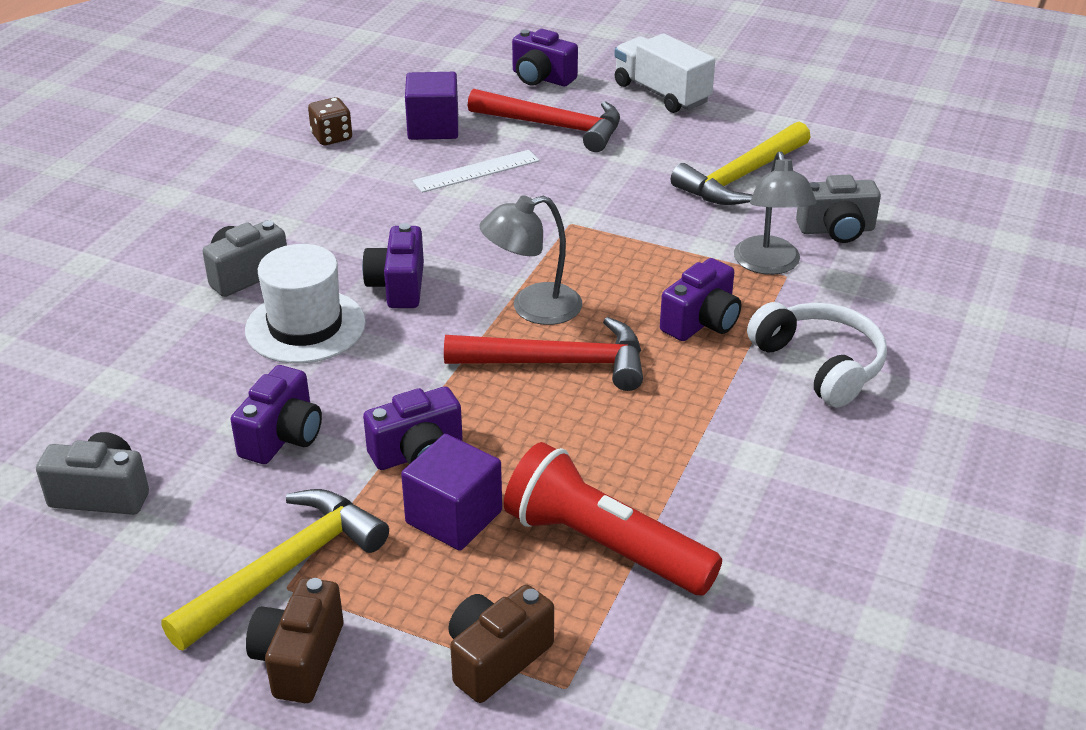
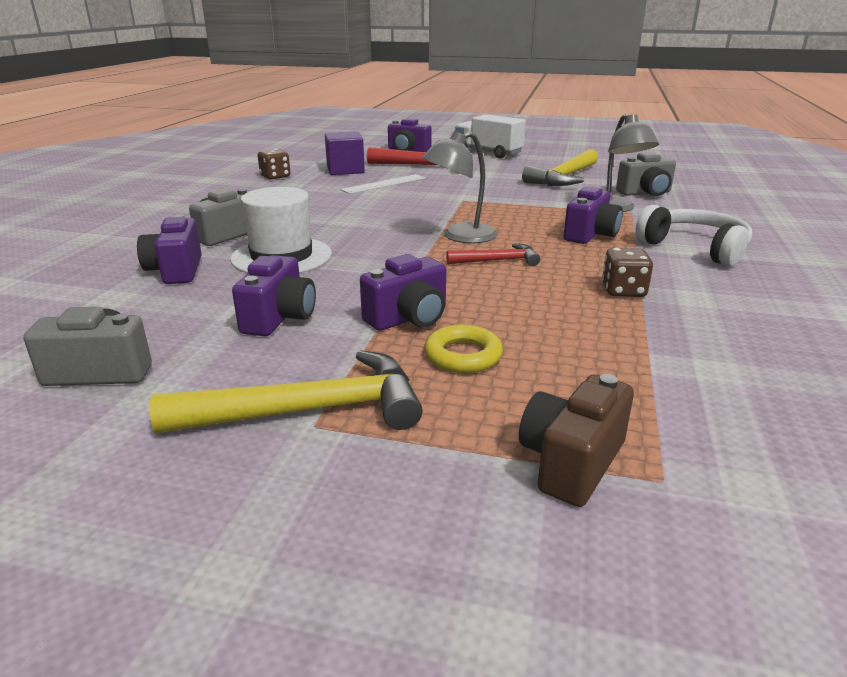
camera: 10 degrees left, 10 degrees down
(285, 569) = (309, 411): yellow hammer -> yellow hammer turned 45 degrees clockwise
(299, 659) = (349, 489): brown camera -> none
(398, 286) = (350, 233): purple camera -> purple camera (176, 271)
(454, 517) = (463, 356): purple cube -> yellow ring
(558, 363) = (497, 261): red hammer -> red hammer, size x0.56
(604, 546) = (615, 362): red flashlight -> none
(679, 436) = (623, 291): none -> brown dice

